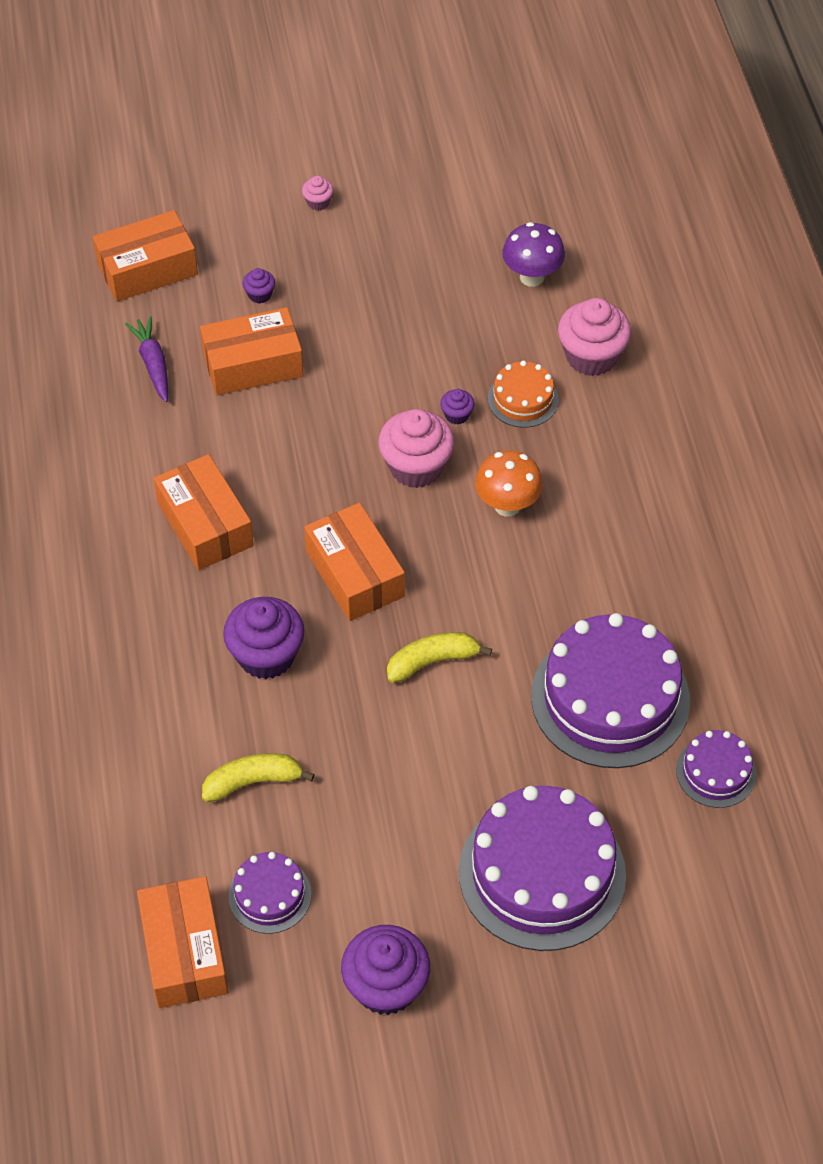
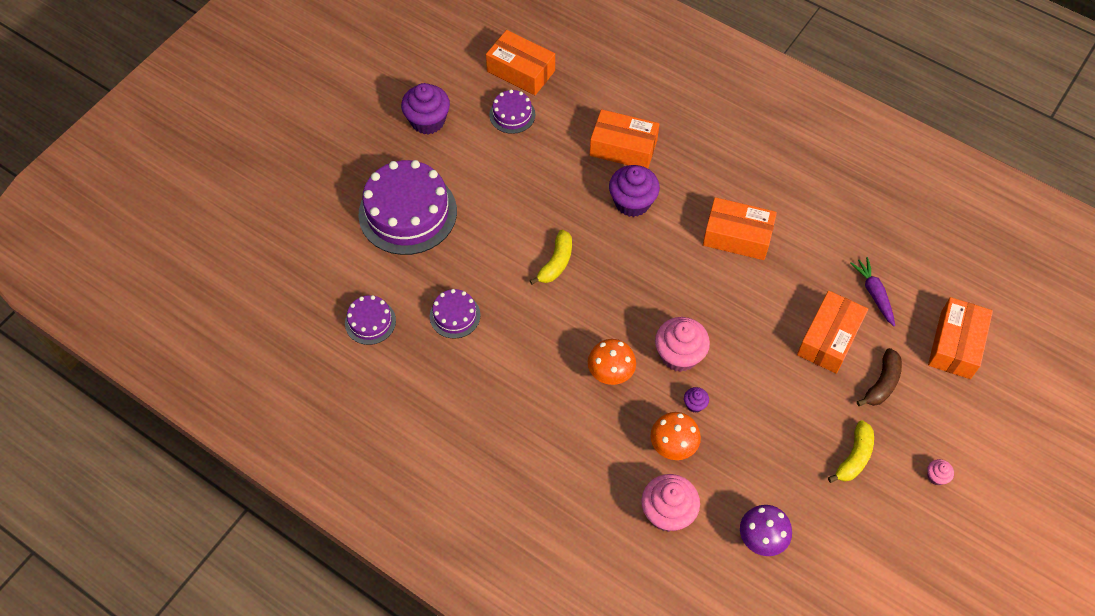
camera: 135 degrees right, 5 degrees up
(153, 364) = (874, 294): purple carrot -> purple carrot turned 135 degrees counterclockwise
(253, 781) = (571, 149): yellow banana -> yellow banana (854, 457)
(259, 295) = (882, 383): purple cupcake -> brown banana
(355, 574) = (640, 273): orange box -> orange box (623, 148)
(523, 399) = (672, 447): orange cake -> orange mushroom
(610, 698) = (455, 315): purple cake -> purple cake, size x0.49

